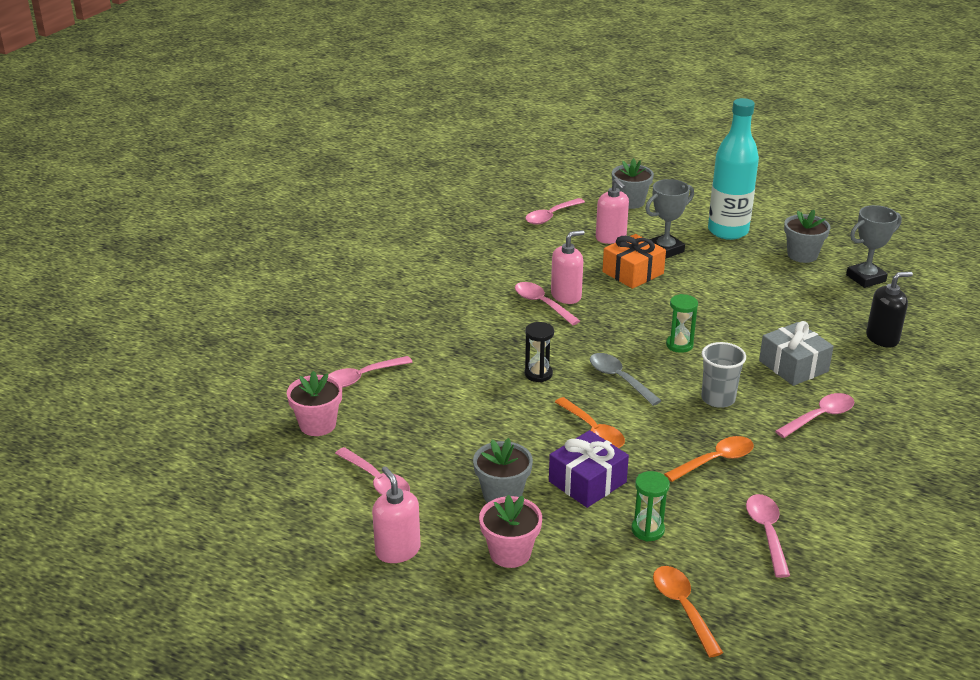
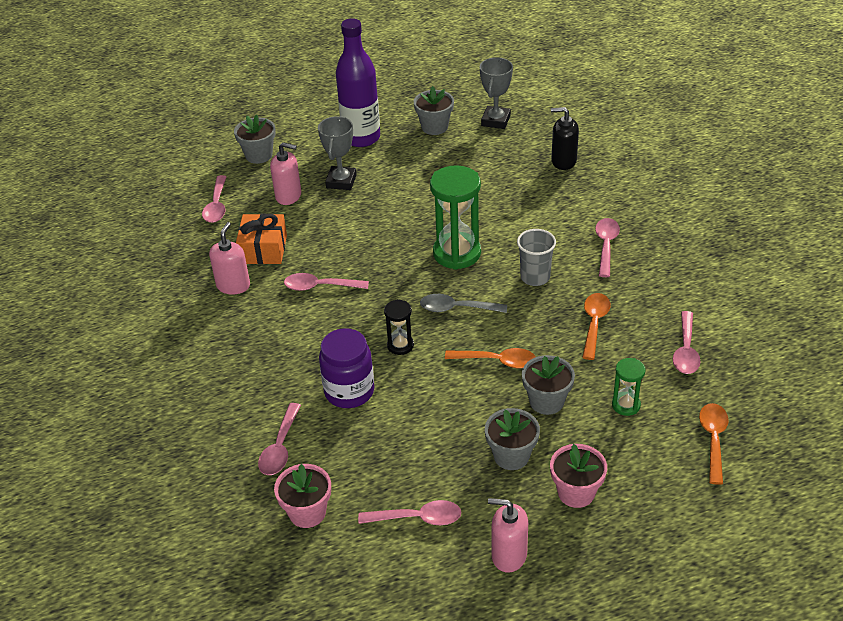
camera: 45 degrees left, 10 degrees up
(457, 377) = (349, 391): none -> purple jar
(566, 296) = (327, 267): pink soap dispenser -> pink soap dispenser (233, 285)
(587, 482) = (546, 401): purple gift -> grey flower pot
(633, 273) = (346, 216): orange gift -> orange gift (263, 249)
(679, 345) = (457, 253): green hourglass -> green hourglass, size x1.94
(682, 607) = (713, 440): orange spoon -> orange spoon turned 75 degrees clockwise
(728, 231) = (361, 138): turquoise bottle -> purple bottle
(767, 532) = (685, 350): pink spoon -> pink spoon turned 120 degrees counterclockwise
(793, 366) = (543, 219): grey gift -> none
(882, 338) = (563, 161): black soap dispenser -> black soap dispenser turned 105 degrees counterclockwise

